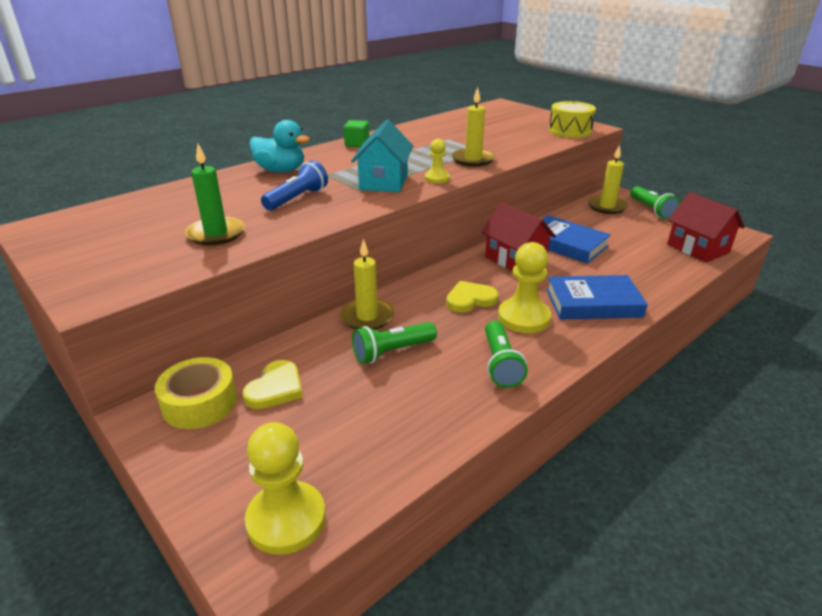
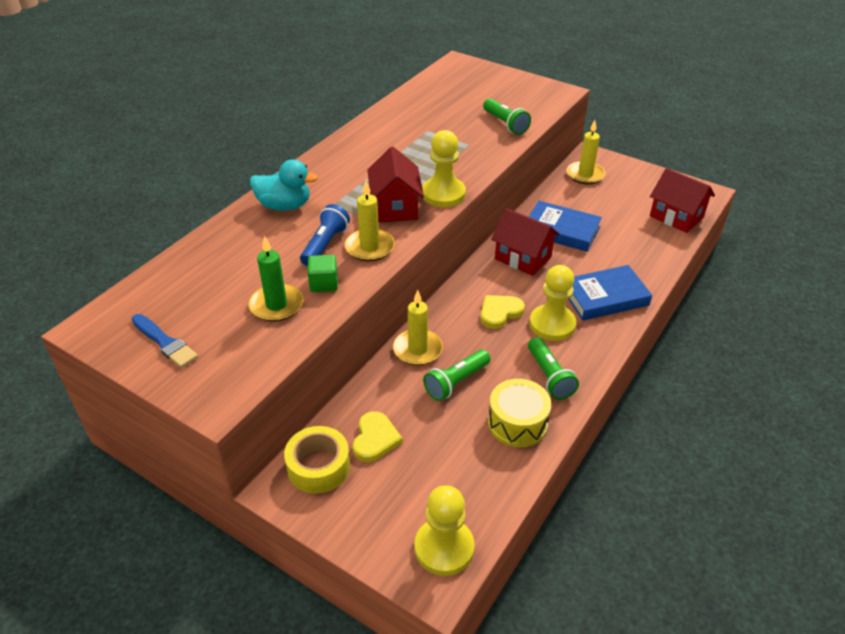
camera: 15 degrees left, 10 degrees up
(89, 246) = (165, 342): none -> blue brush
(357, 144) = (339, 152): green cube -> green cube (324, 283)
(383, 182) = (395, 207): turquoise house -> red house
(437, 178) = (443, 194): yellow pawn -> yellow pawn, size x1.80
(473, 160) = (465, 160): yellow candle -> yellow candle (369, 247)
(570, 131) = (541, 101): yellow drum -> yellow drum (517, 423)
(651, 210) = (626, 173): green flashlight -> green flashlight (505, 124)

